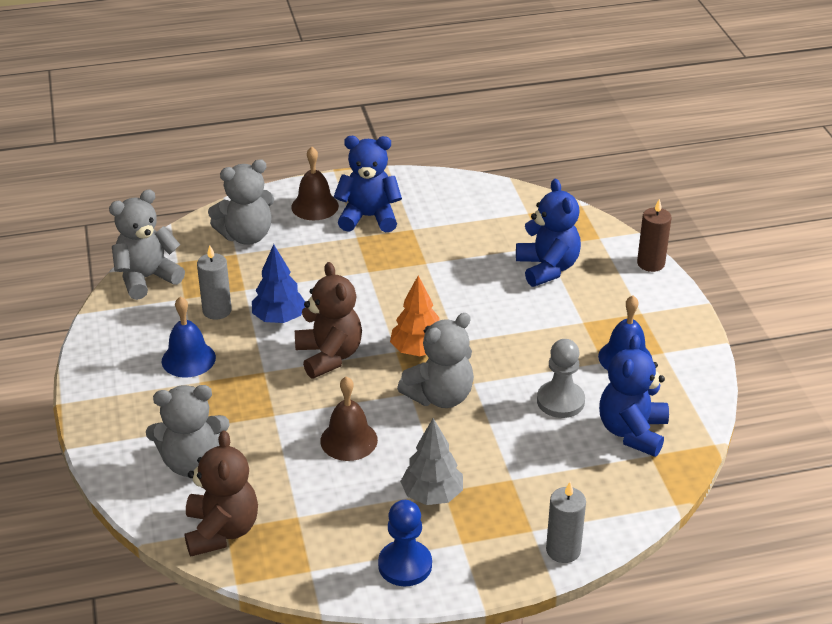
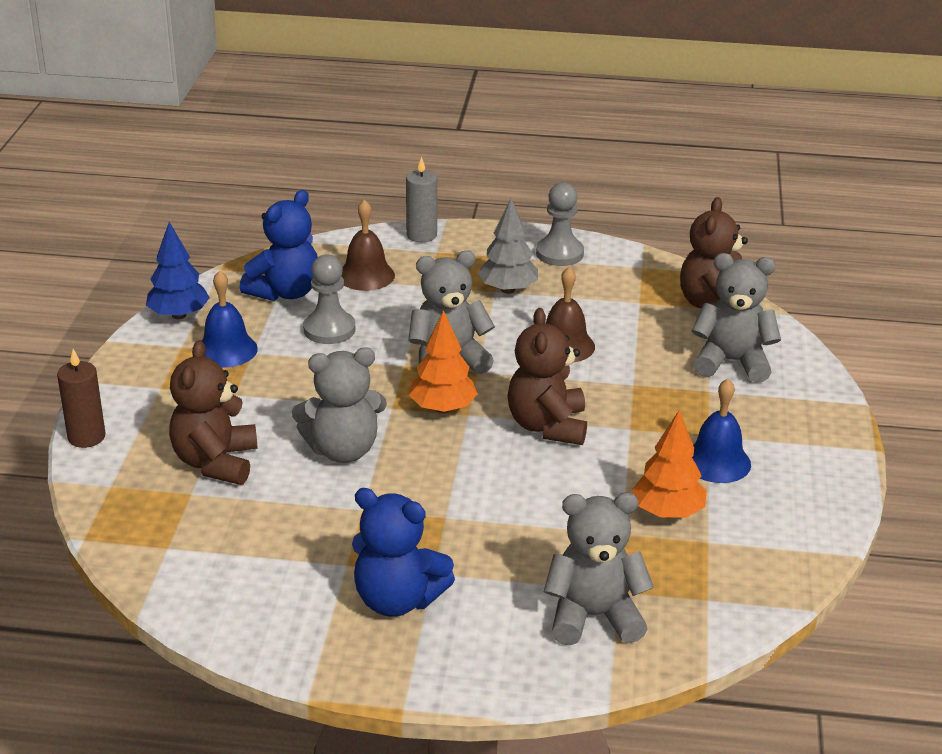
camera: 160 degrees left, 5 degrees down
(147, 278) = (756, 583): grey teddy bear -> grey teddy bear (343, 450)
(217, 310) = (667, 512): grey candle -> orange tree
(279, 318) = (590, 483): blue tree -> blue tree (179, 315)
(315, 206) = (468, 642): brown bell -> brown bell (366, 275)
(405, 565) = (559, 253): blue pawn -> grey pawn
(547, 268) = (216, 462): blue teddy bear -> brown teddy bear

